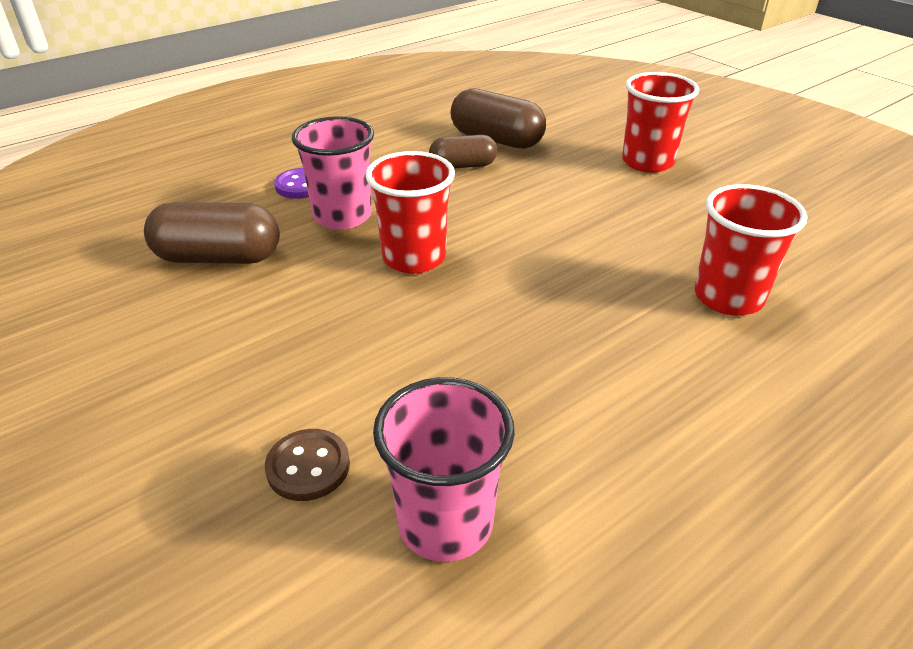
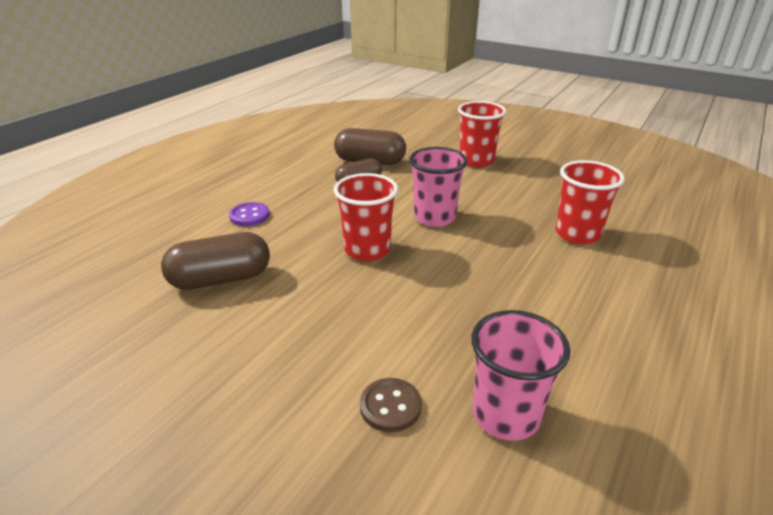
camera: 20 degrees left, 5 degrees down
(342, 216) = (296, 231): pink cup -> pink cup (434, 217)

